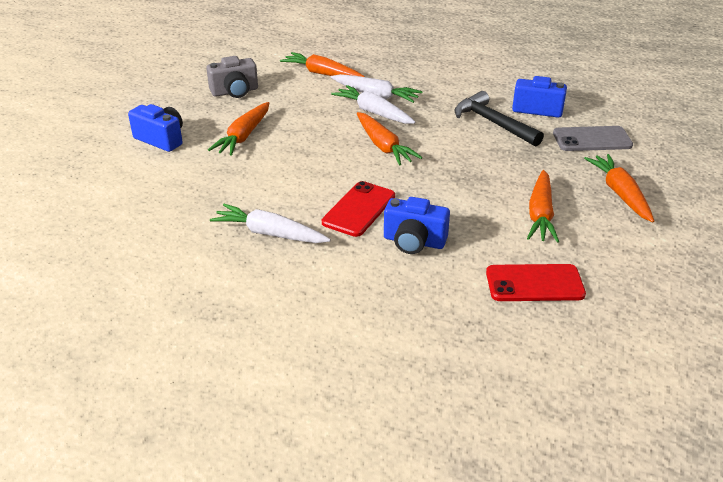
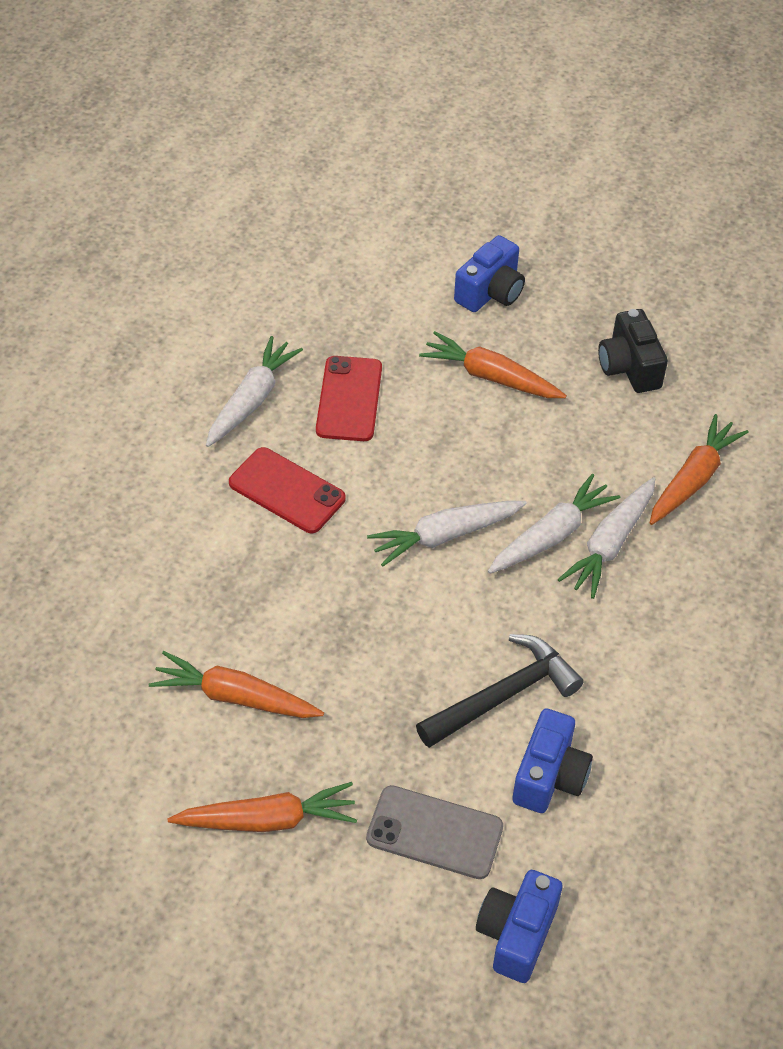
camera: 95 degrees right, 15 degrees up
(235, 92) = (629, 367): grey camera -> black camera
(383, 146) = (445, 536): orange carrot -> white carrot
(414, 241) = (205, 540): blue camera -> blue camera (516, 934)
(534, 283) = (93, 652): red phone -> red phone (349, 399)
(592, 139) = (434, 832): grey phone -> grey phone turned 75 degrees counterclockwise

